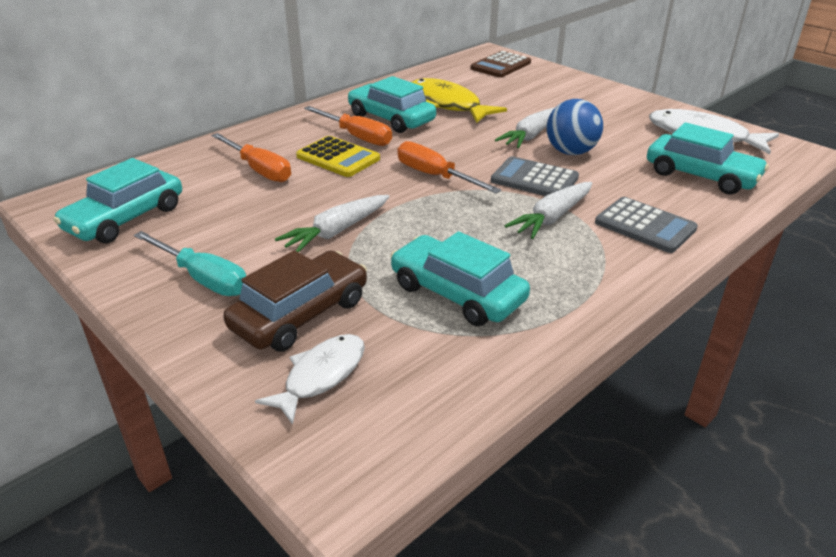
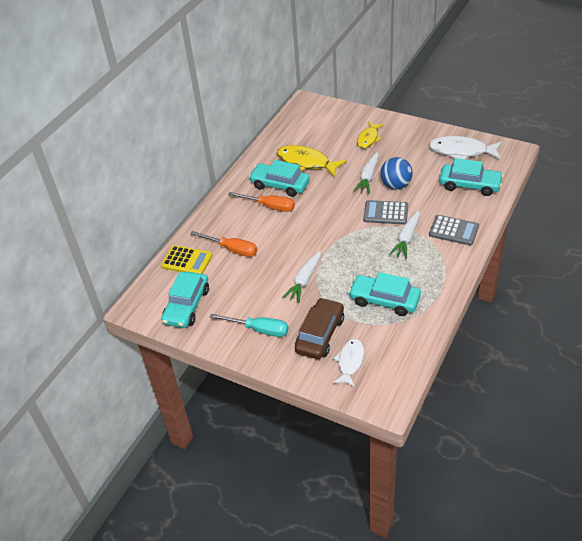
camera: 15 degrees left, 10 degrees up
(338, 158) = (270, 227): yellow calculator -> yellow calculator (187, 261)
(435, 176) = (332, 226): orange screwdriver -> none
(500, 65) = (319, 114): brown calculator -> none
(557, 98) = (368, 139): none -> yellow fish

